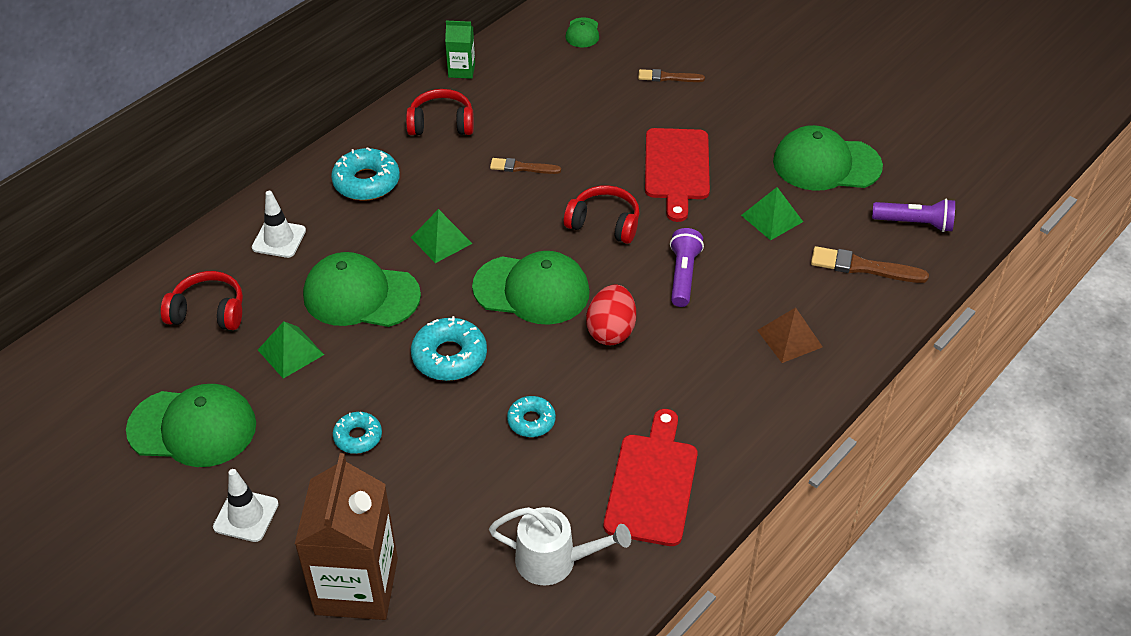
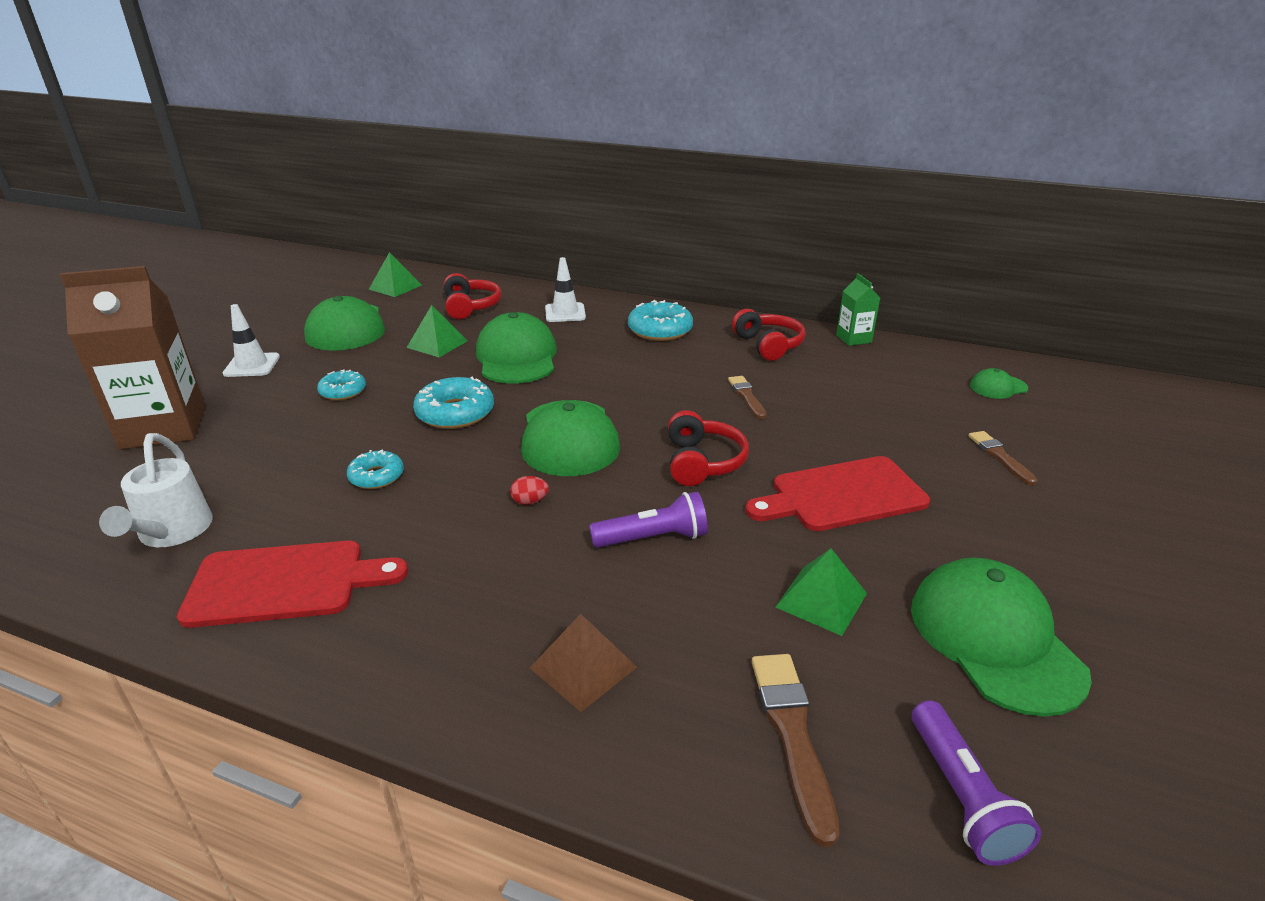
camera: 70 degrees right, 15 degrees down
(441, 240) = (609, 377): green pyramid -> green pyramid (395, 287)
(611, 331) = (530, 501): red egg -> red egg, size x0.47

